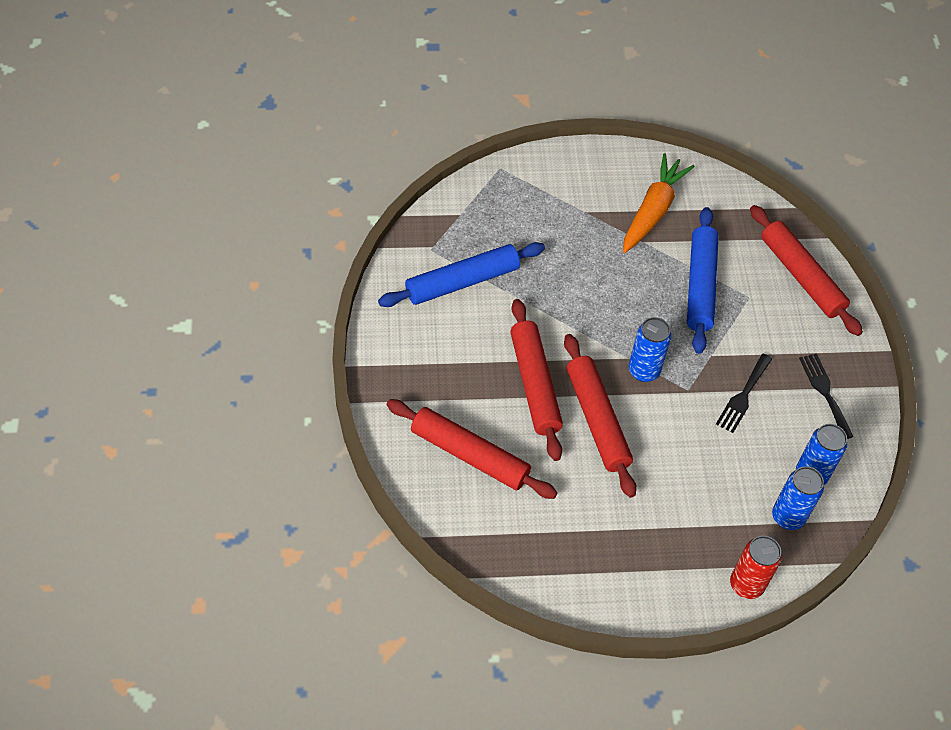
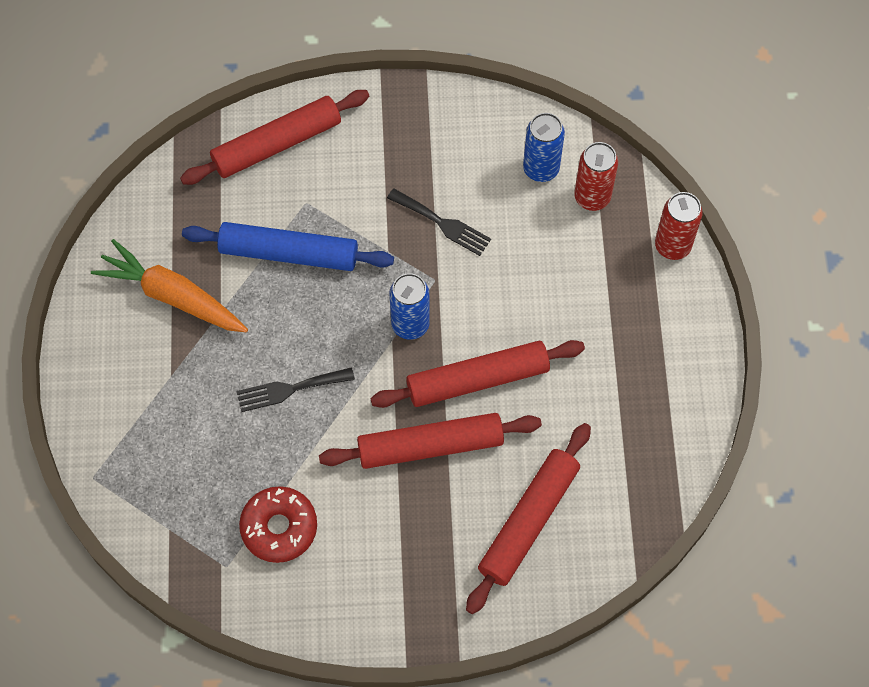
camera: 85 degrees left, 10 degrees up
(462, 282) = (279, 527): blue rolling pin -> red donut
(788, 517) = (592, 197): blue can -> red can
(825, 392) = (436, 141): black fork -> black fork (289, 389)

